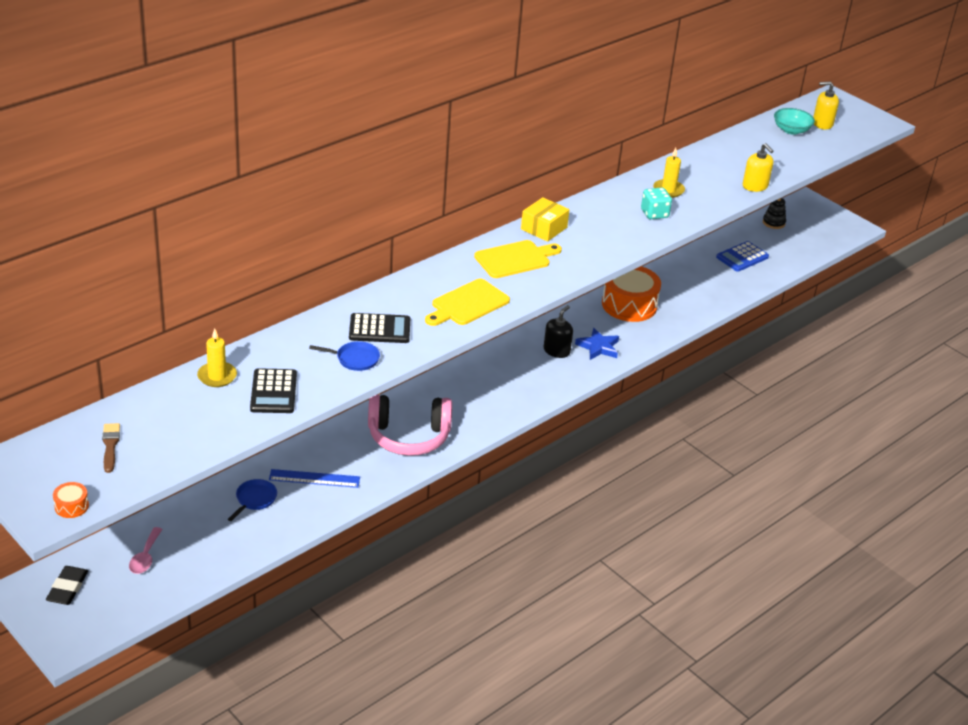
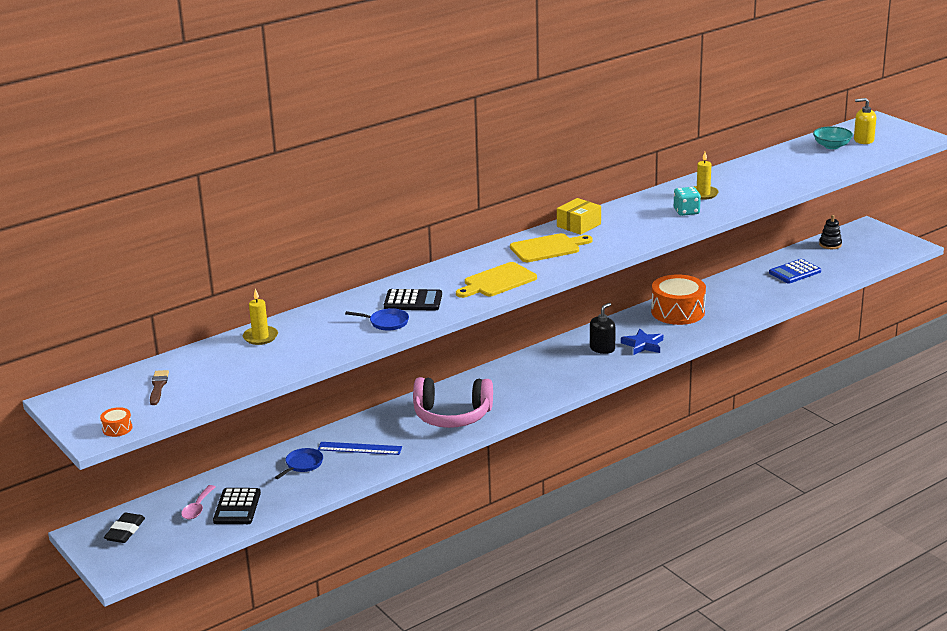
camera: 10 degrees right, 10 degrees down
(273, 392) = (309, 347): black calculator -> black calculator (237, 507)
(755, 186) = (788, 188): yellow soap dispenser -> none

